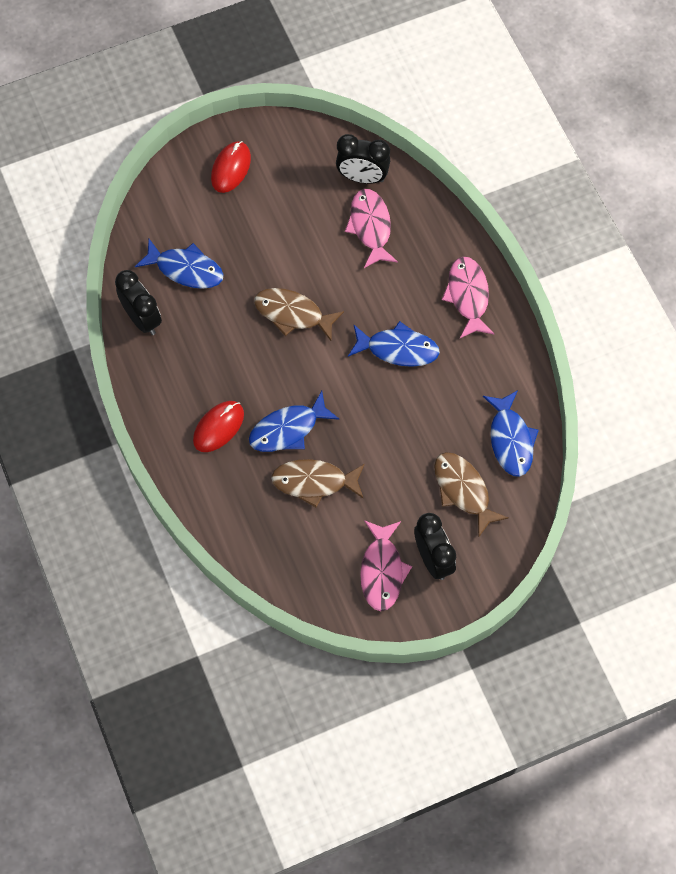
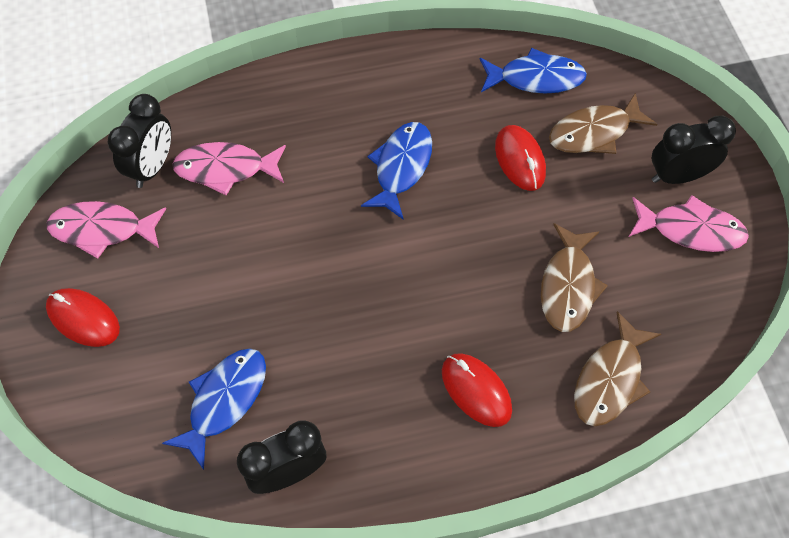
camera: 80 degrees left, 5 degrees down
(288, 429) = (491, 305): blue fish -> none
(293, 314) = (327, 275): brown fish -> brown fish (610, 379)
(423, 435) = (520, 160): none -> red mouse
(468, 296) = (347, 87): pink fish -> pink fish (102, 230)

